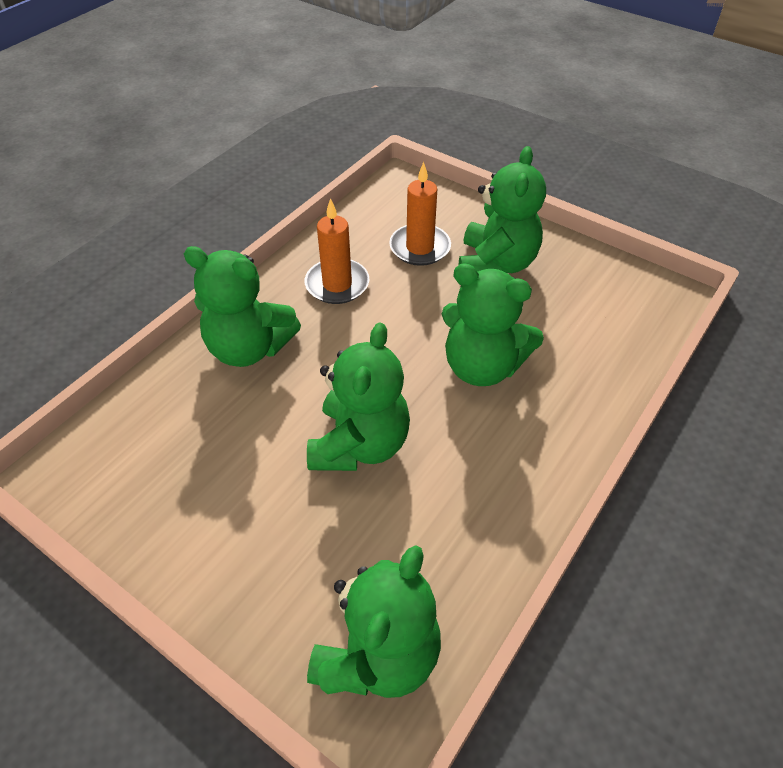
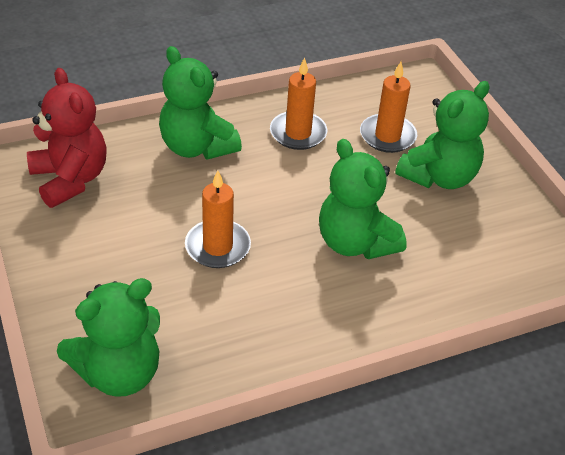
camera: 30 degrees right, 5 degrees down
(138, 457) = (70, 179): none -> red teddy bear
(360, 444) = (217, 247): green teddy bear -> orange candle

